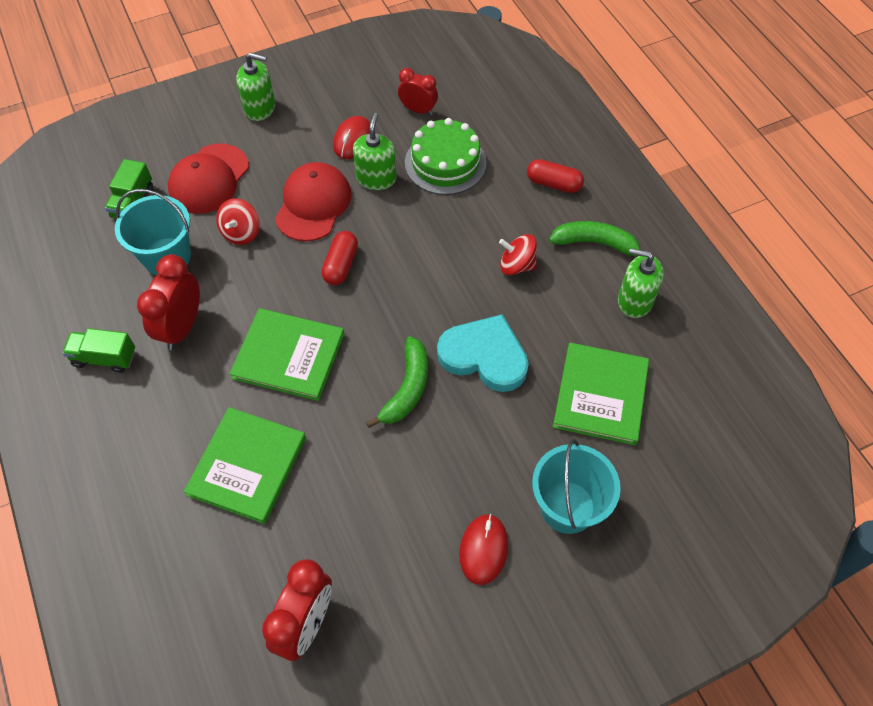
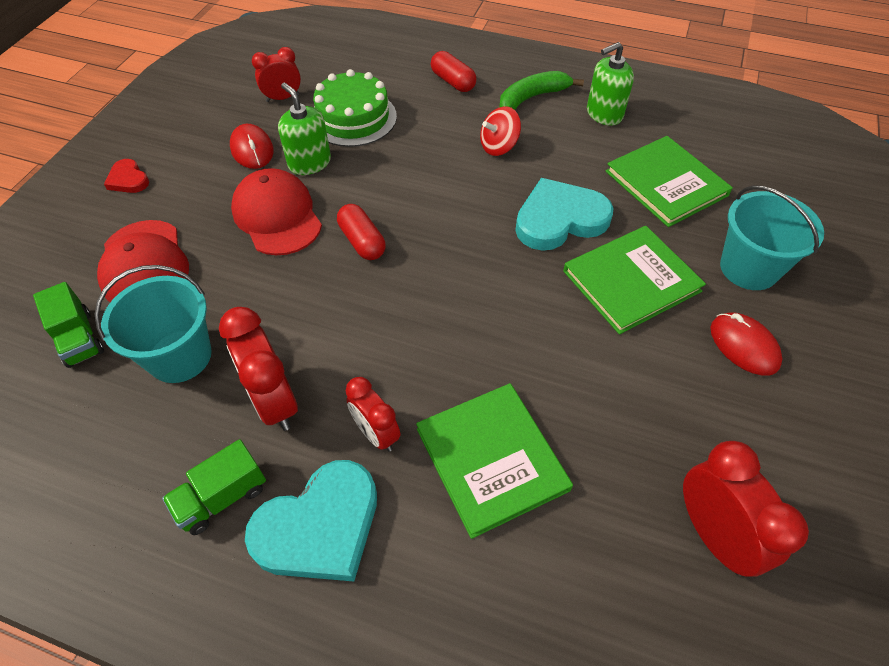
camera: 45 degrees left, 5 degrees down
(128, 417) = (320, 526): none -> turquoise heart
(209, 394) = (376, 433): none -> red clock
(241, 233) = (235, 282): red spinning top -> none
(260, 108) = (128, 179): green soap dispenser -> red heart
(289, 356) = (409, 341): green book -> green book (631, 281)
(407, 388) = (536, 285): green banana -> none
(553, 184) = (453, 82): red capsule -> red capsule turned 75 degrees clockwise

